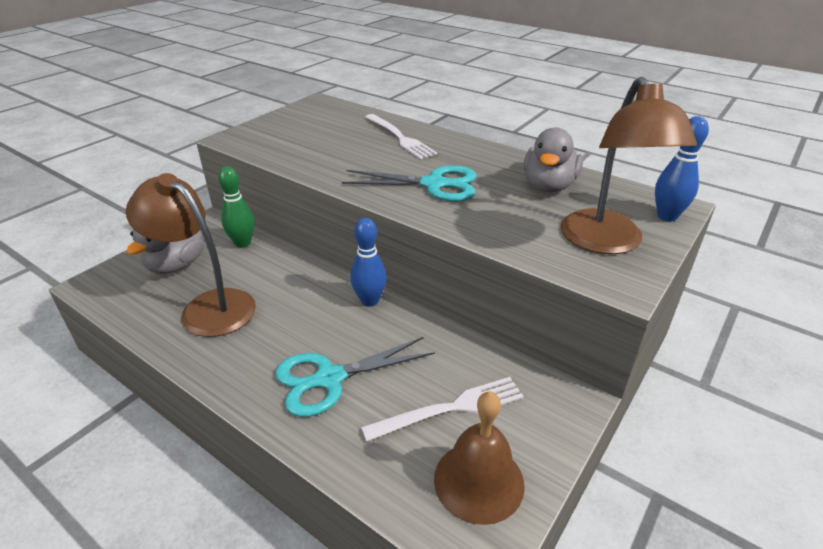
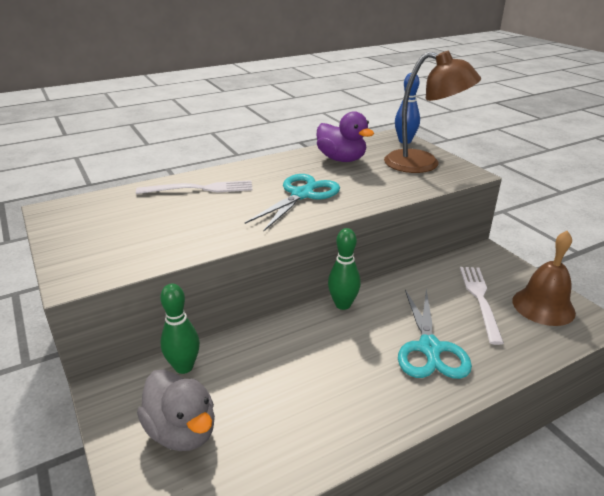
camera: 65 degrees left, 5 degrees down
(208, 306) = (285, 412): brown lamp -> none
(369, 301) = (343, 304): blue bowling pin -> green bowling pin
(548, 186) = (341, 159): grey duck -> purple duck

